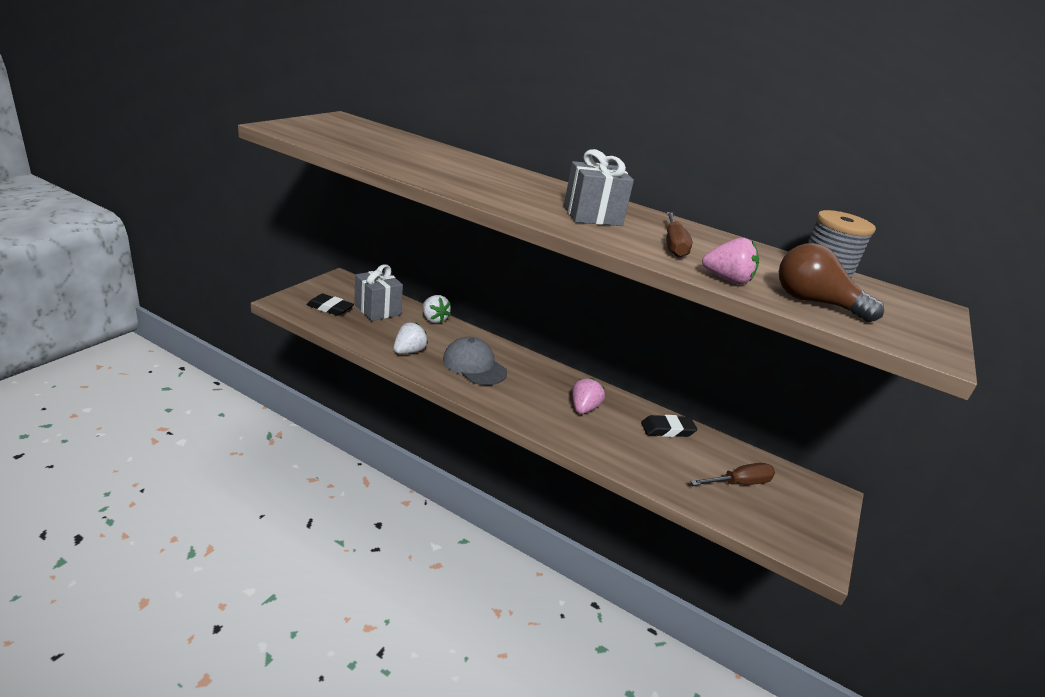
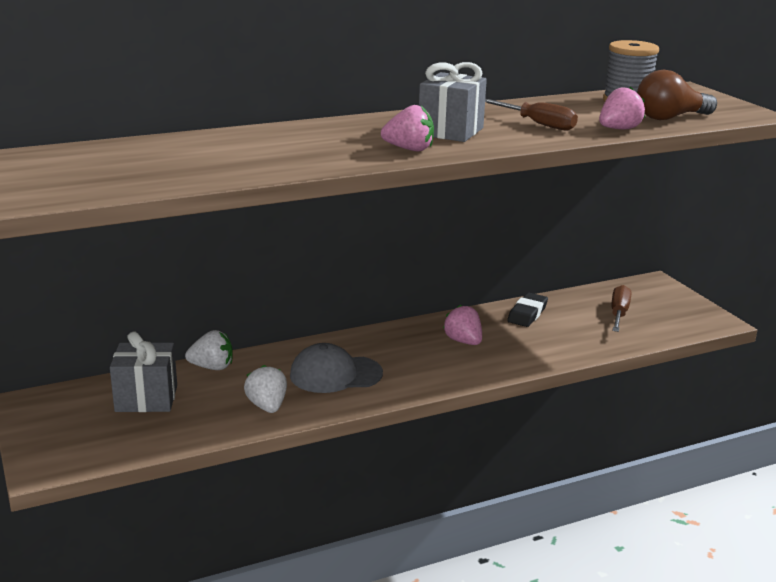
camera: 50 degrees left, 5 degrees down
(330, 308) = (103, 433): black eraser -> none
(525, 206) = (409, 149): none -> pink strawberry

